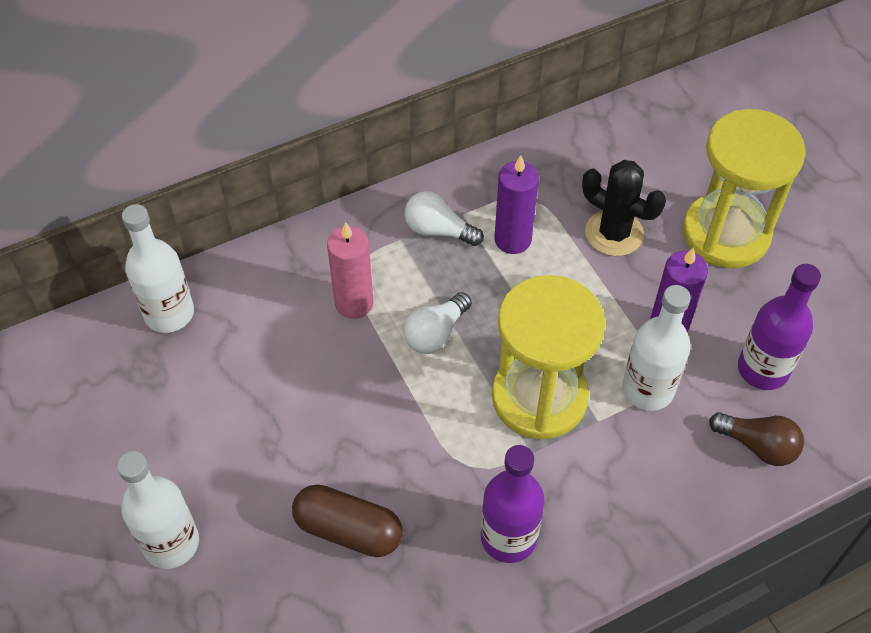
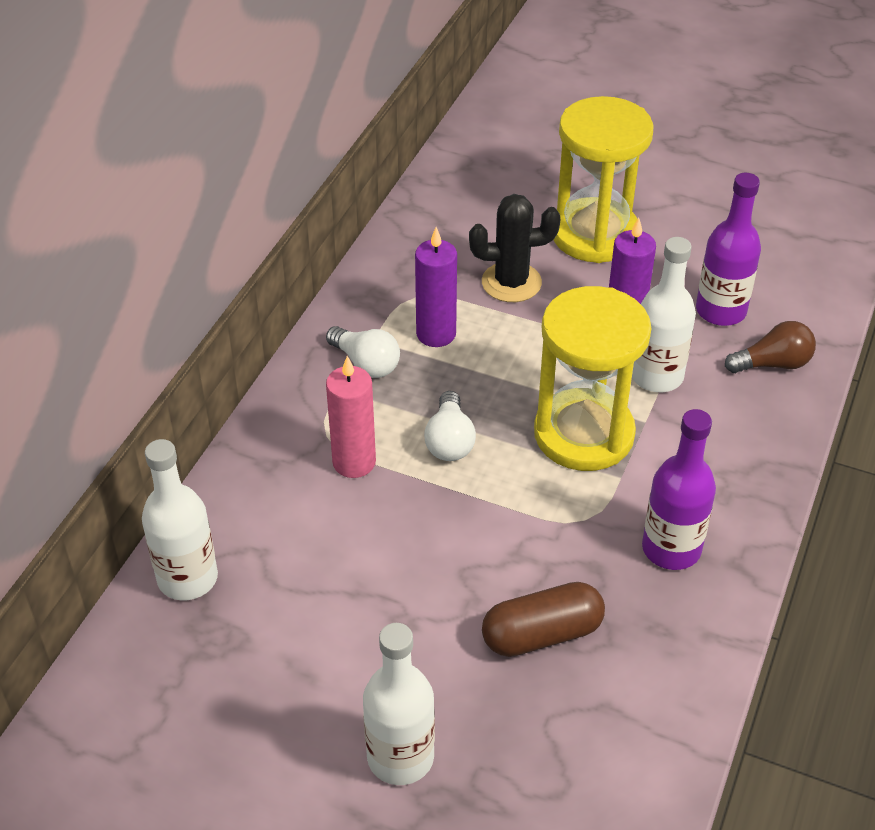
camera: 40 degrees left, 10 degrees down
(438, 230) = (366, 363): white light bulb -> white light bulb turned 120 degrees counterclockwise

